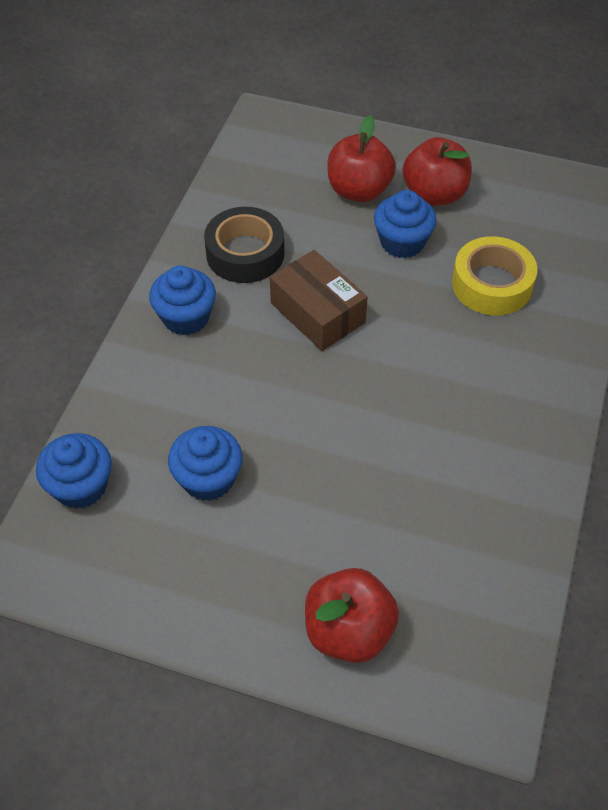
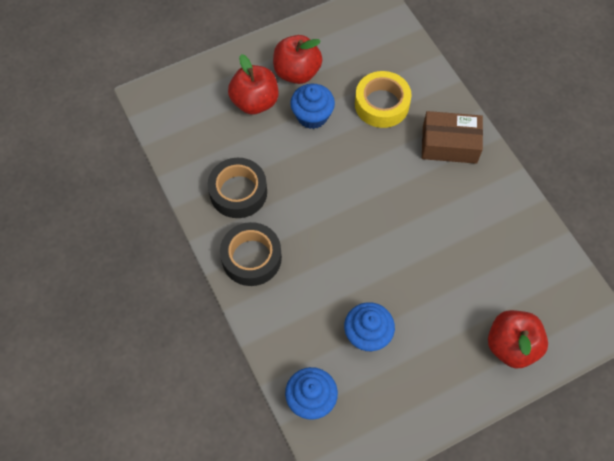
camera: 45 degrees left, 10 degrees up
(186, 317) = (251, 258): blue cupcake -> black tape
(317, 313) = (316, 195): brown box -> brown box (449, 144)

